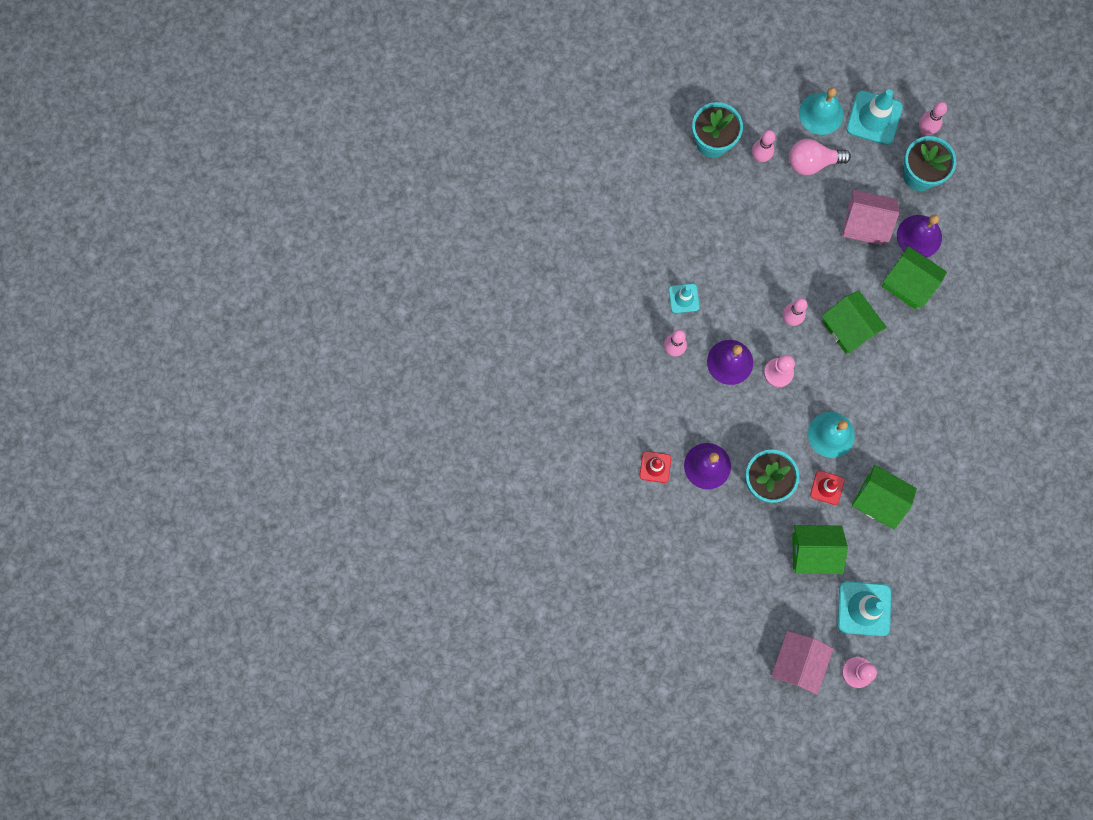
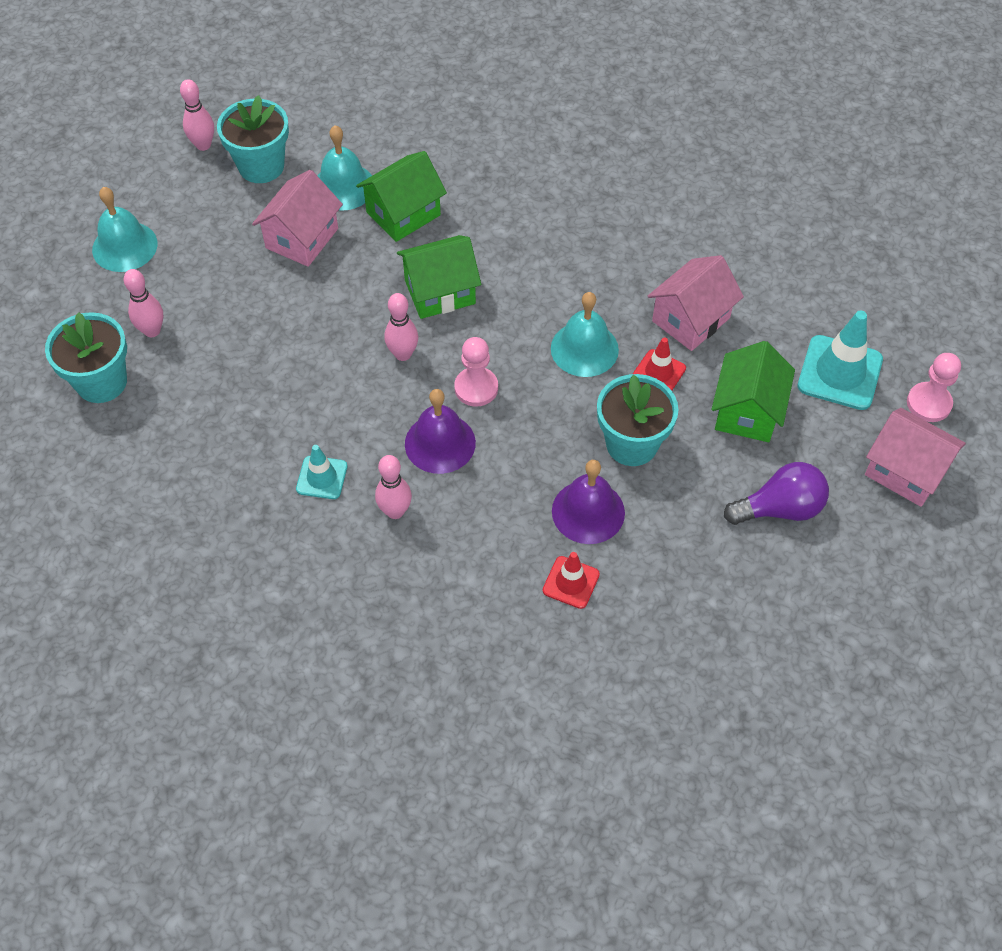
camera: 75 degrees left, 20 degrees down
(744, 585) = (780, 508): none -> purple light bulb
(812, 162) = (189, 273): pink light bulb -> none
(874, 118) = (160, 192): turquoise traffic cone -> none
(878, 500) = (691, 319): green house -> pink house
(919, 236) = (343, 186): purple bell -> turquoise bell

